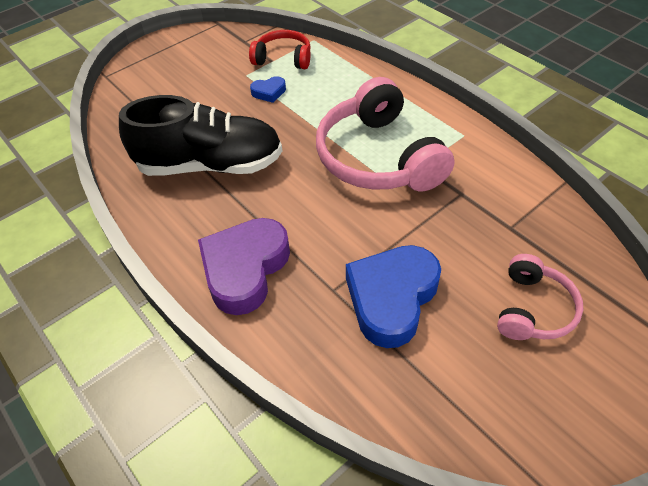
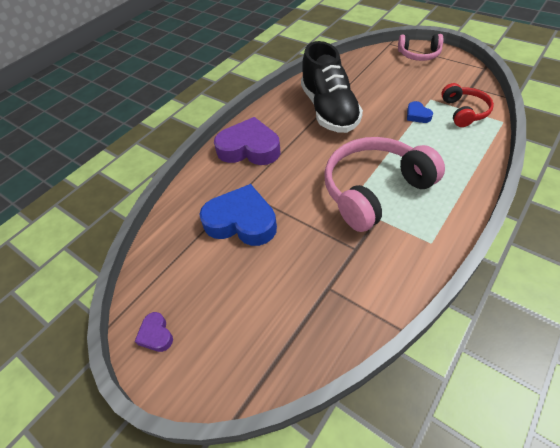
camera: 80 degrees right, 0 degrees up
(533, 309) = (248, 308): pink headphones -> pink headphones (419, 54)
(568, 423) = (156, 334): none -> purple heart

